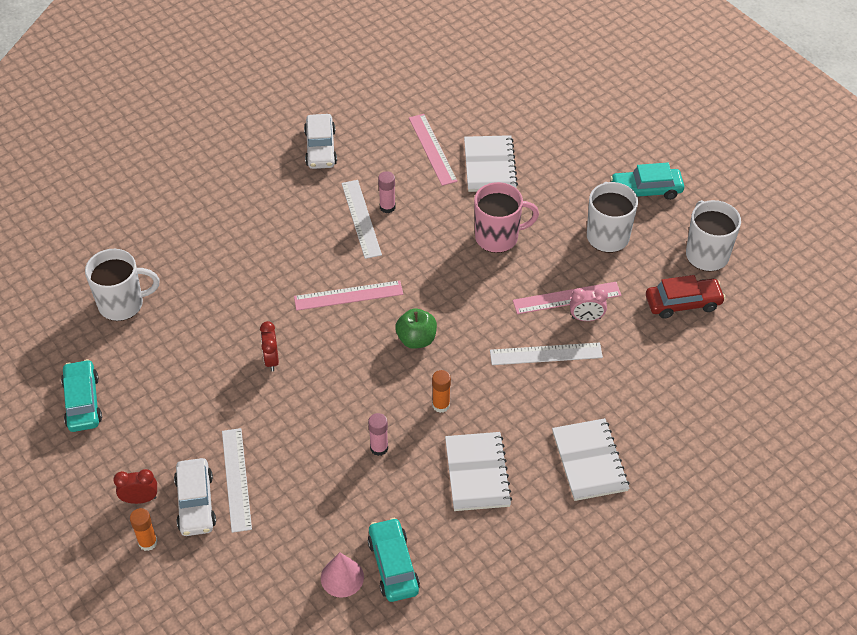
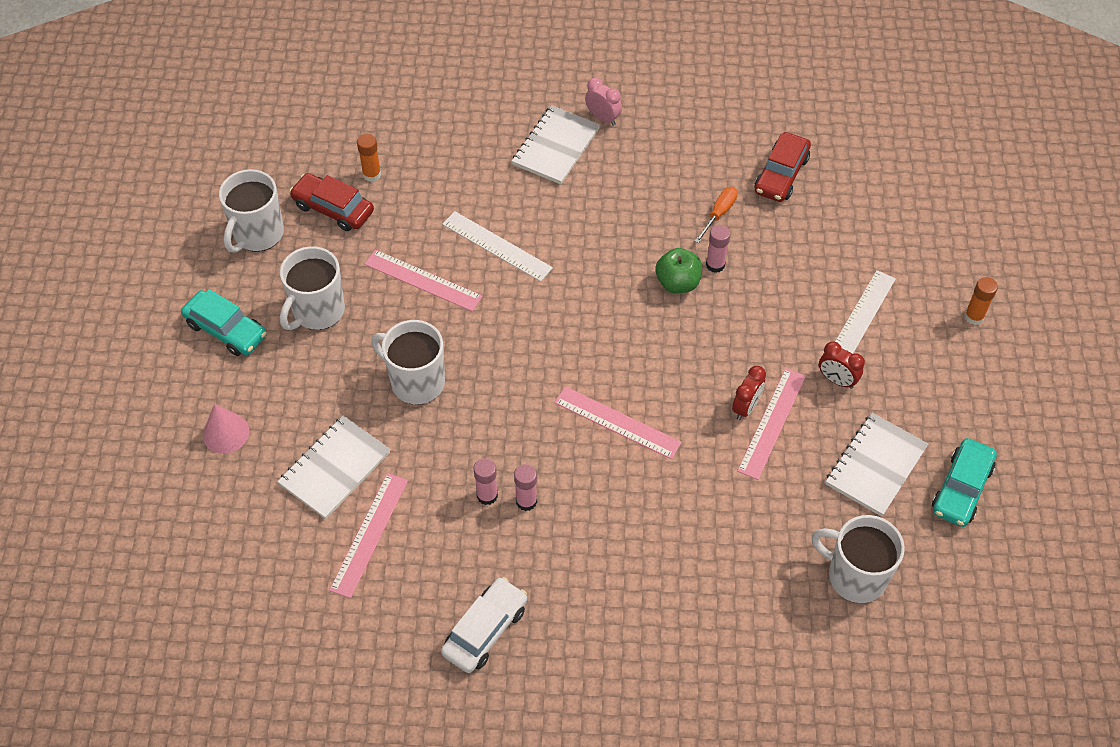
camera: 140 degrees left, 5 degrees up
(140, 499) = (959, 357): red clock -> red clock (836, 380)
(195, 503) = (910, 322): white car -> none
(245, 361) = (772, 423): none -> pink ruler
(342, 577) = (829, 191): pink cone -> pink cone (226, 433)
(361, 218) = (526, 501): white ruler -> pink glue stick
(393, 565) = (781, 174): turquoise car -> red car
(412, 493) = (719, 214): none -> orange screwdriver
(416, 339) = (594, 335): green apple -> green apple (677, 283)
(441, 405) = (630, 264): orange glue stick -> orange glue stick (372, 174)
(477, 473) = (652, 195): white notebook -> white notebook (875, 466)
(498, 237) = (416, 382): pink mug -> white mug
(586, 318) = (428, 252): pink clock -> pink clock (603, 118)

